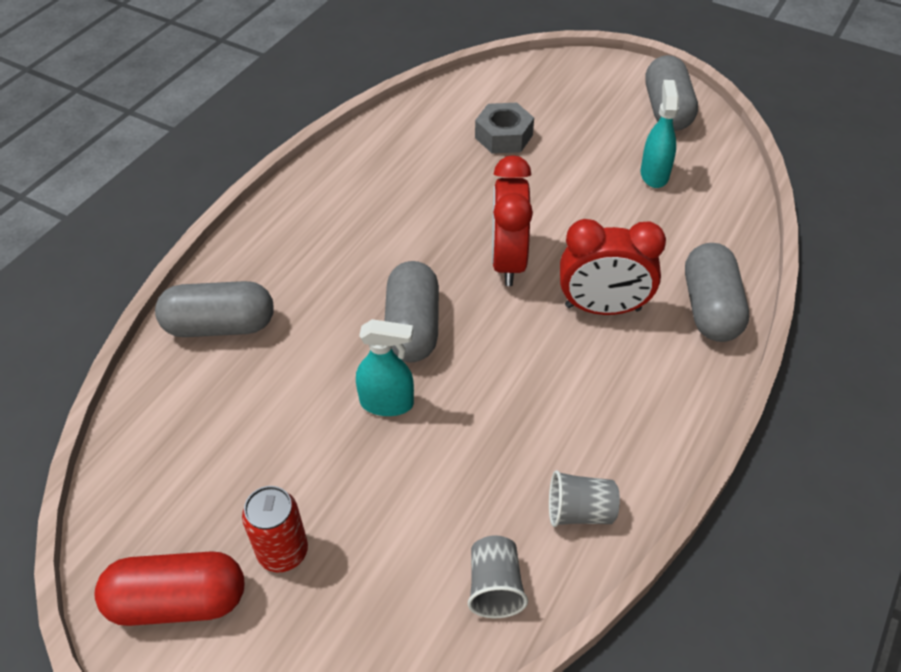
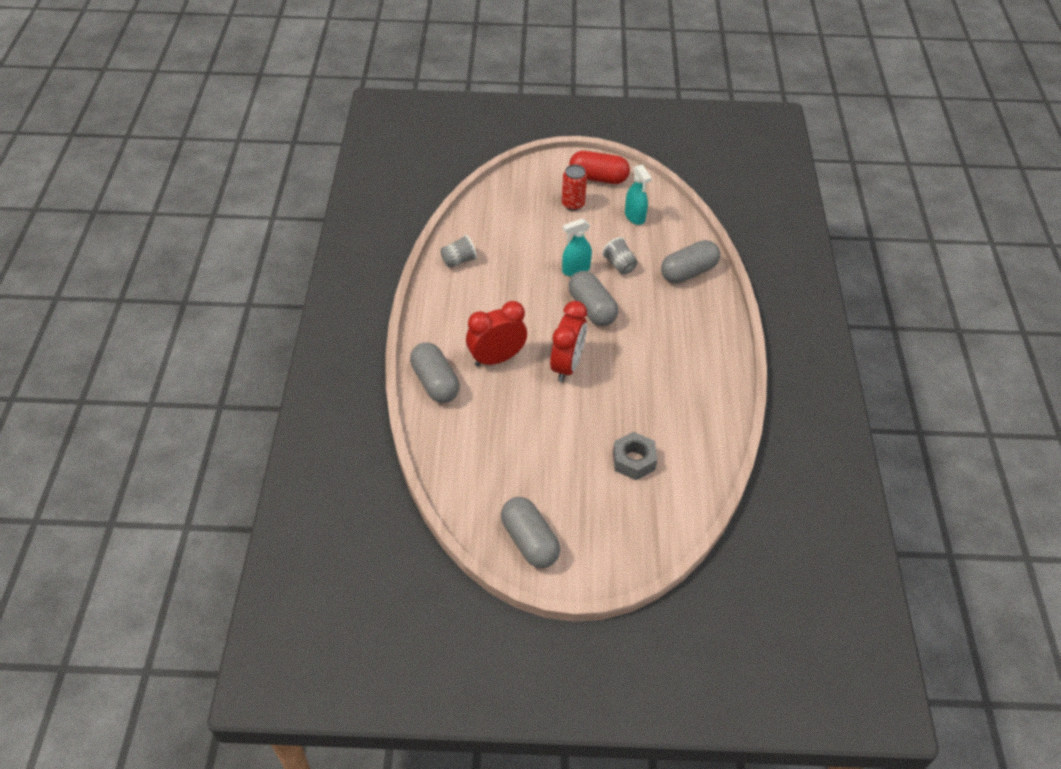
camera: 150 degrees right, 0 degrees up
(178, 601) = (598, 178): red capsule -> red capsule turned 45 degrees clockwise
(495, 587) = (480, 224): grey cup -> grey cup (619, 265)
(508, 261) = (567, 366): red clock -> red clock turned 45 degrees clockwise
(654, 174) = (510, 470): turquoise spray bottle -> turquoise spray bottle (635, 217)

